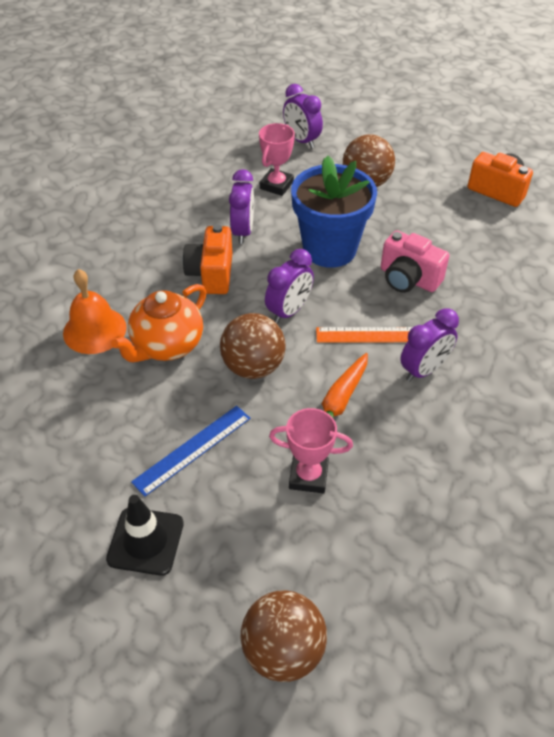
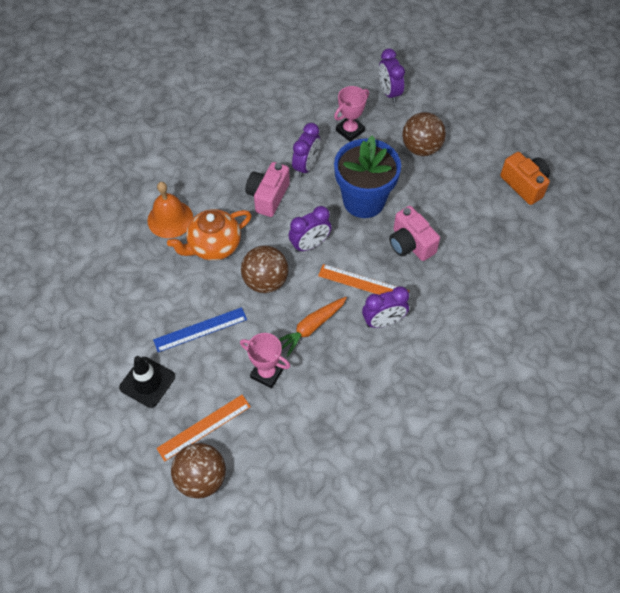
camera: 20 degrees right, 10 degrees up
(211, 274) = (268, 196): orange camera -> pink camera
(255, 576) = (204, 427): none -> orange ruler

